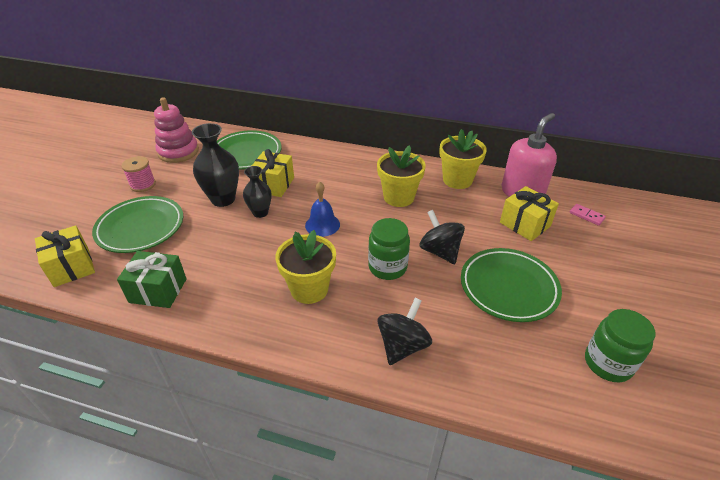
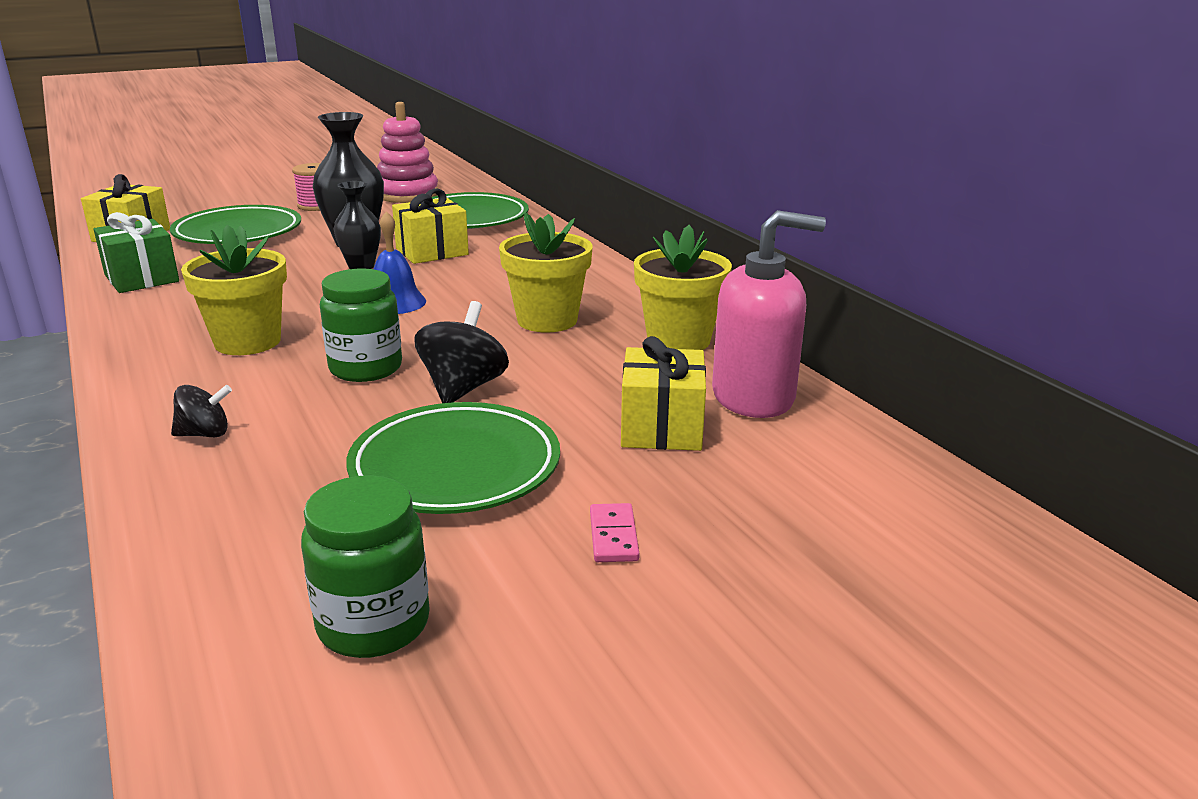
camera: 45 degrees right, 15 degrees down
(402, 345) = (205, 434): black spinning top -> black spinning top, size x0.60
(586, 215) = (808, 474): pink domino -> pink domino (613, 536)

